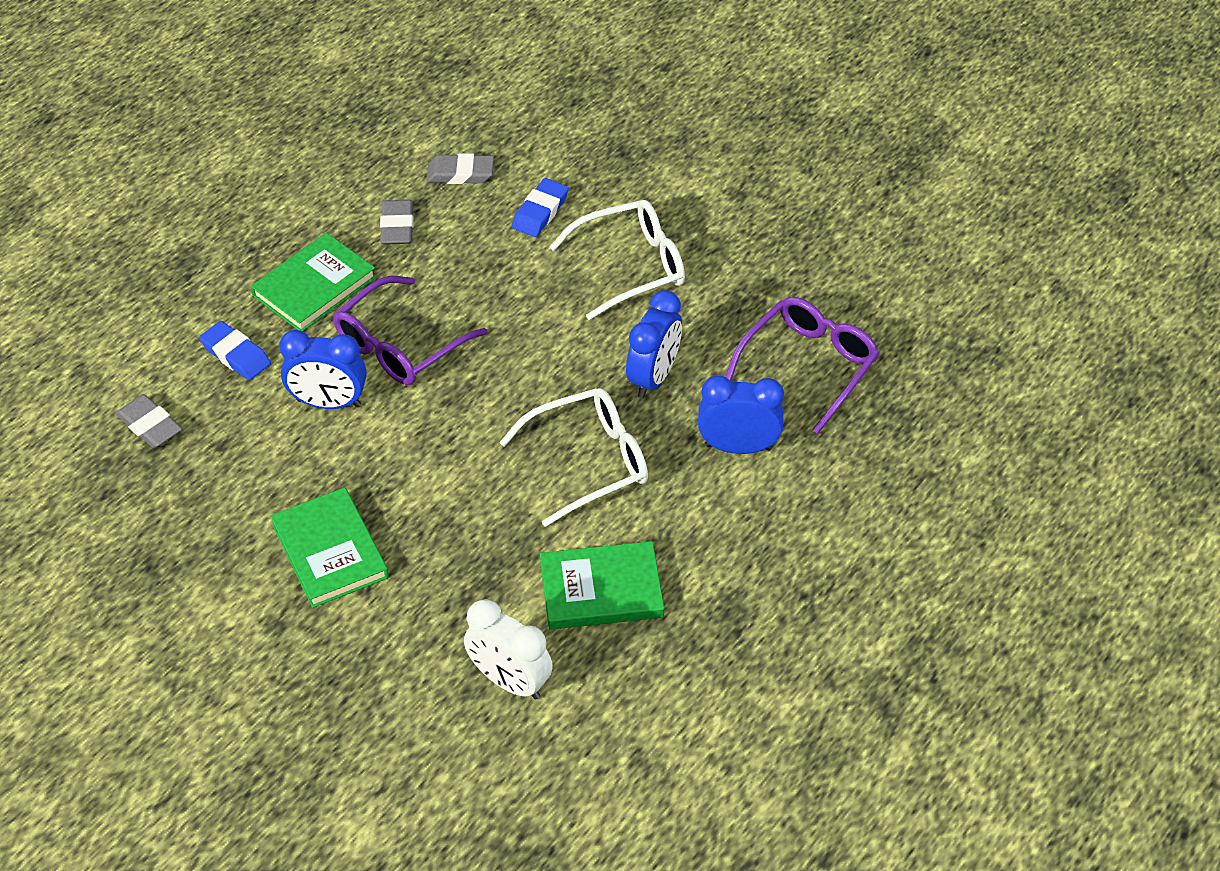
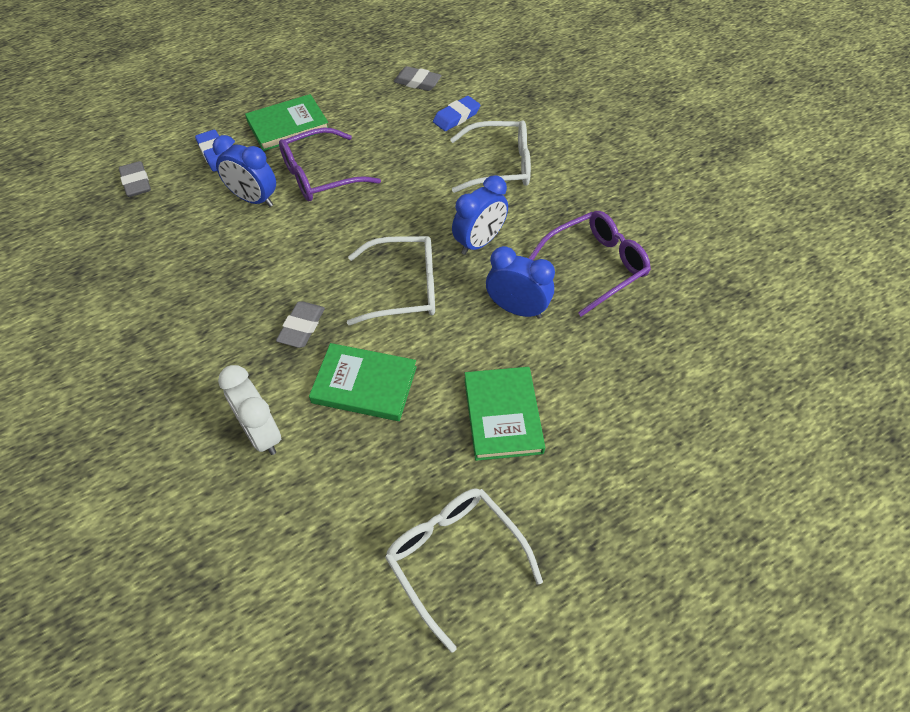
camera: 20 degrees right, 5 degrees up
(330, 551) = (195, 297): green book -> green book (502, 415)
(397, 226) = (360, 103): grey eraser -> grey eraser (302, 327)
(795, 737) = (454, 558): none -> white glasses

